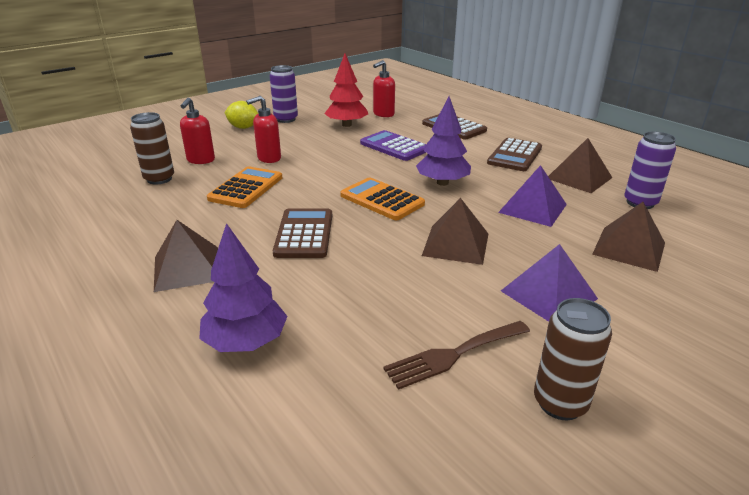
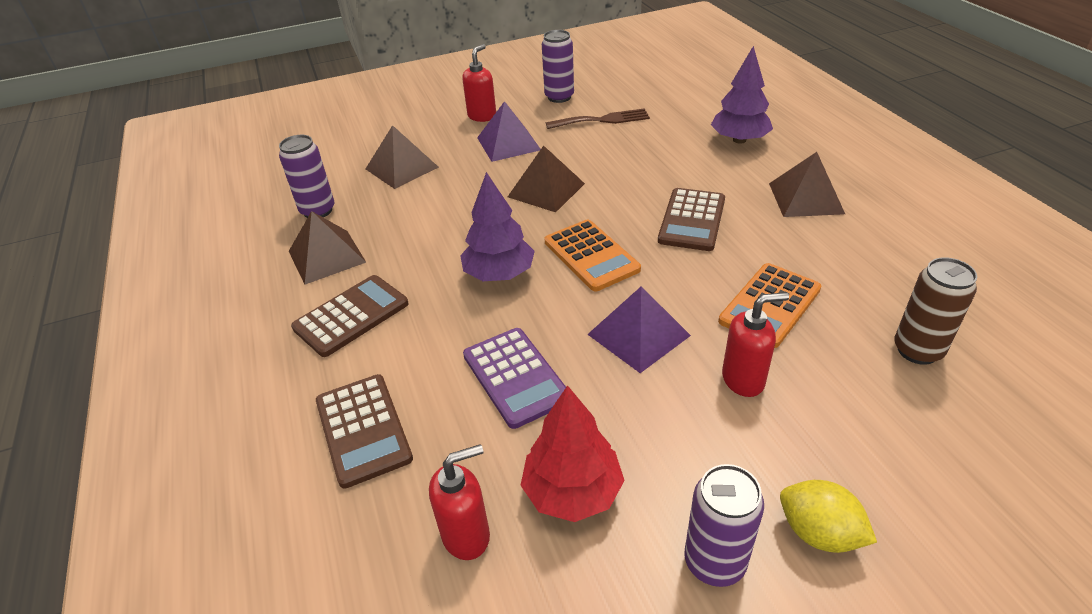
camera: 160 degrees left, 10 degrees up
(201, 160) = (869, 396): red soap dispenser -> red soap dispenser (482, 116)
(532, 208) = (433, 219): purple pyramid -> purple pyramid (638, 335)
(560, 403) = (559, 97): brown can -> purple can

